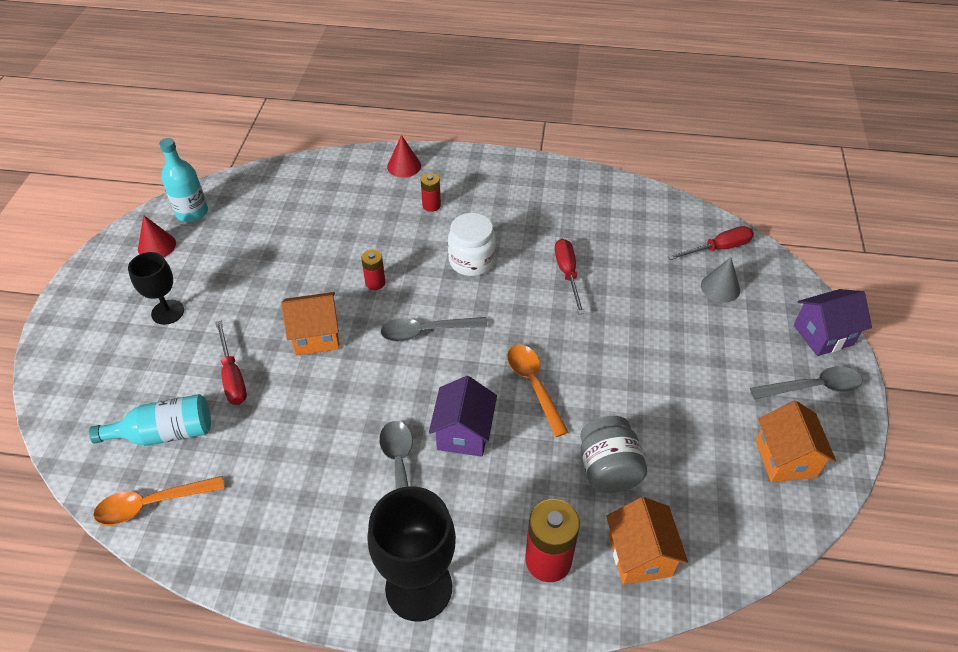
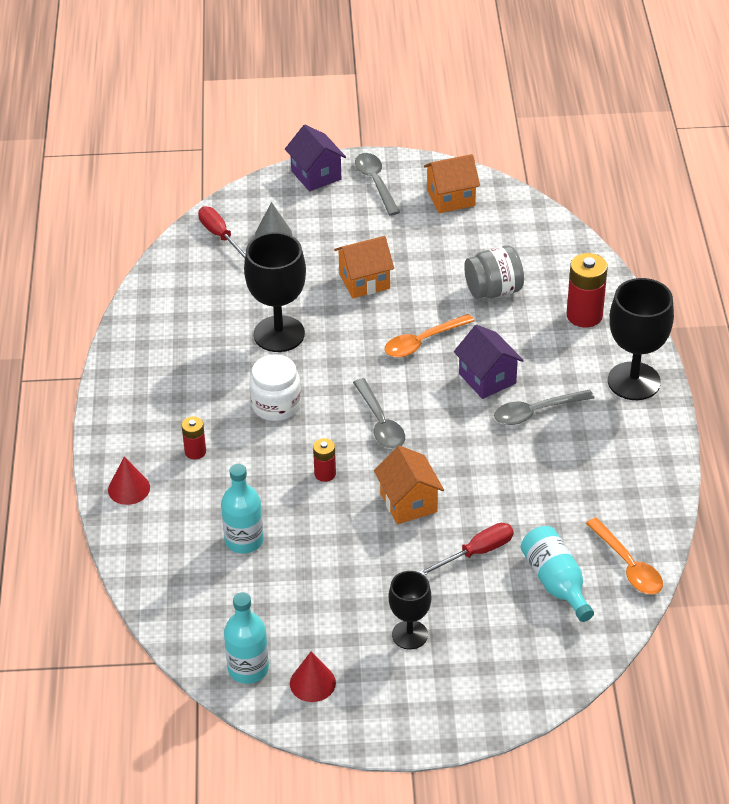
camera: 100 degrees left, 5 degrees down
(321, 224) = (244, 540): none -> turquoise bottle
(463, 433) = (487, 378): purple house -> purple house turned 60 degrees clockwise
(567, 274) = (279, 334): red screwdriver -> black goblet
(640, 555) = (562, 269): orange house -> orange house (364, 281)

